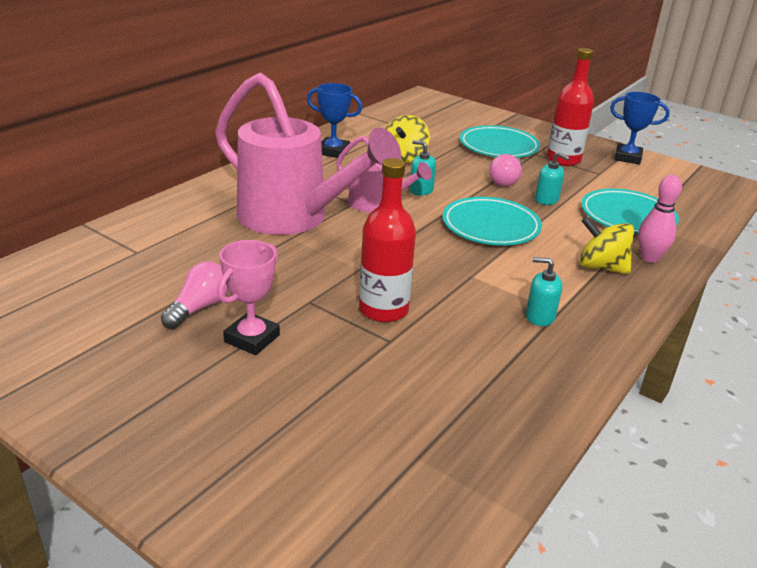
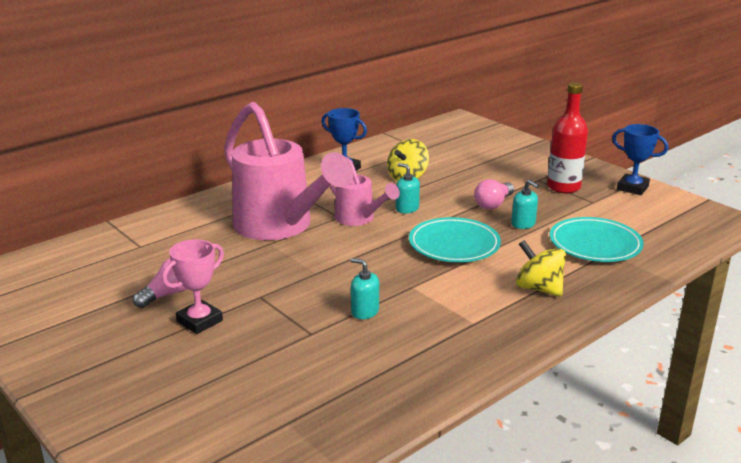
camera: 15 degrees right, 5 degrees down
(383, 310) = (318, 308): red bottle -> none
(498, 146) = (505, 171): turquoise plate -> none
(540, 316) = (454, 326): turquoise soap dispenser -> turquoise soap dispenser (365, 311)
(649, 258) = (592, 284): pink bowling pin -> none

